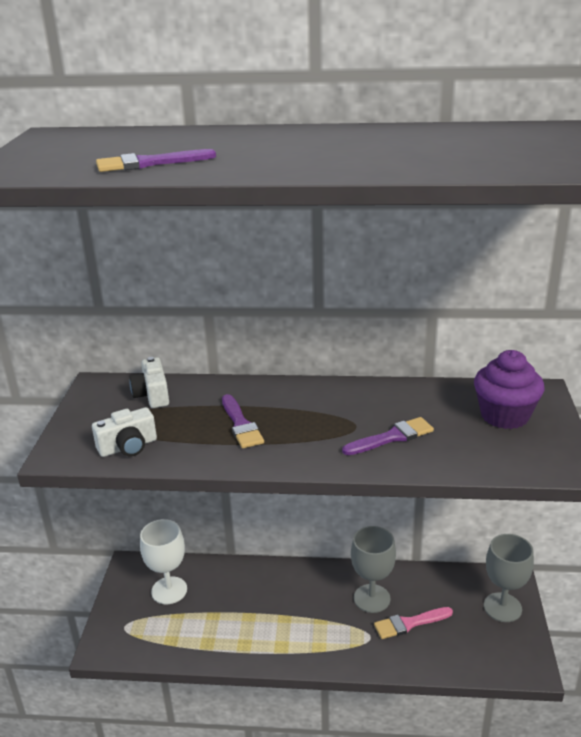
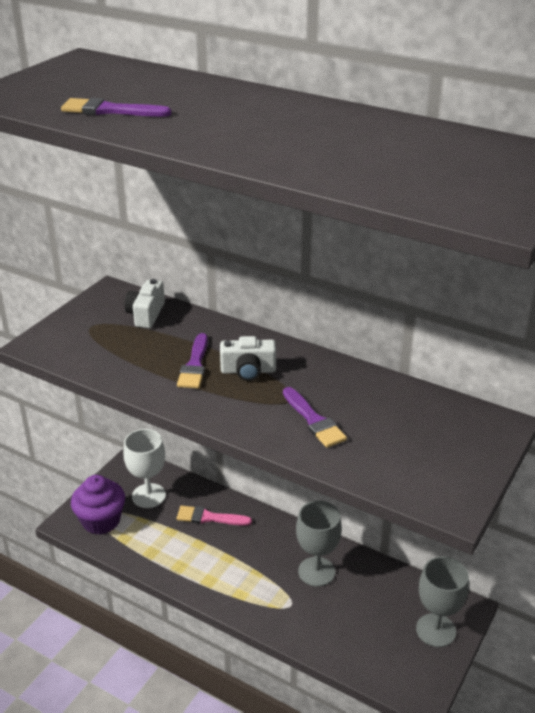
camera: 25 degrees right, 5 degrees up
(128, 447) = (91, 355): white camera -> white camera (248, 371)
(392, 437) = (314, 420): purple brush -> purple brush turned 60 degrees clockwise
(409, 623) = (335, 608): pink brush -> pink brush (209, 518)
(504, 415) = (440, 436): purple cupcake -> purple cupcake (101, 521)

